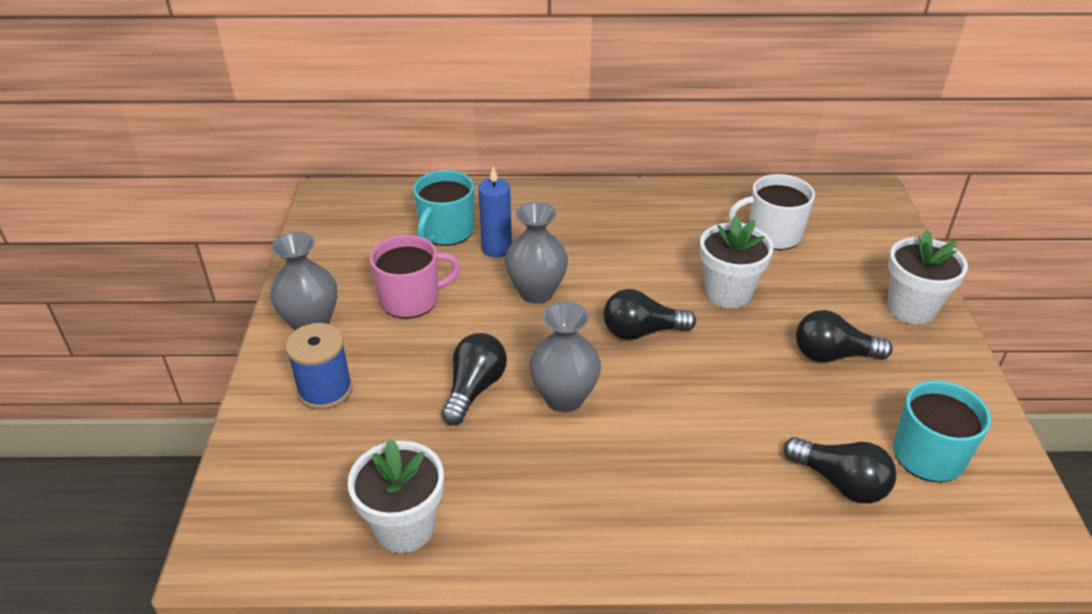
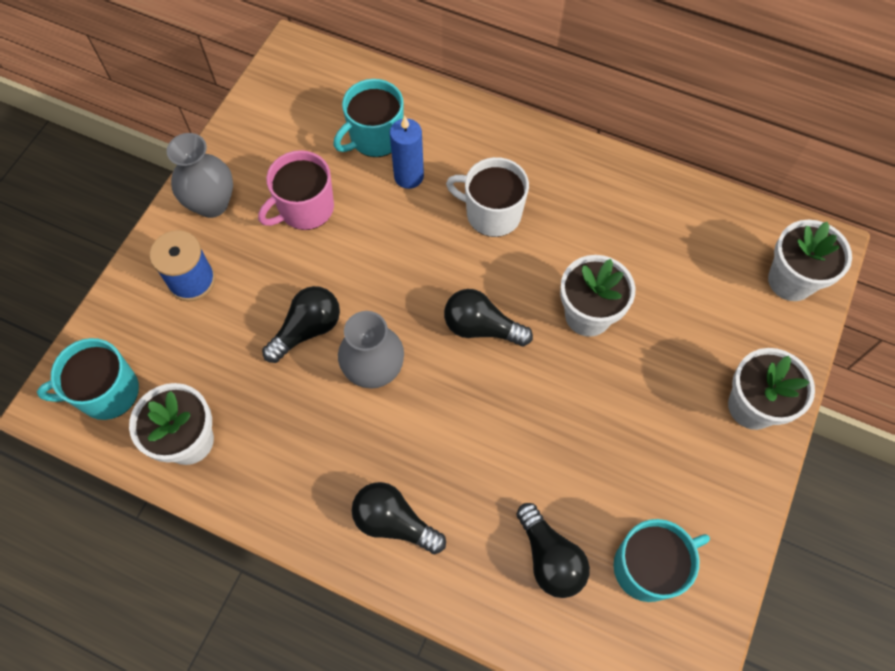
camera: 25 degrees right, 25 degrees up
(281, 519) = (107, 392): none -> turquoise mug
(411, 299) = (305, 208): pink mug -> pink mug turned 135 degrees clockwise
(536, 292) = (415, 244): grey vase -> none
(772, 235) = (679, 261): white mug -> white mug (492, 213)
(833, 355) = (637, 427): black light bulb -> black light bulb (394, 522)
(868, 220) = (790, 281): none -> white flower pot

